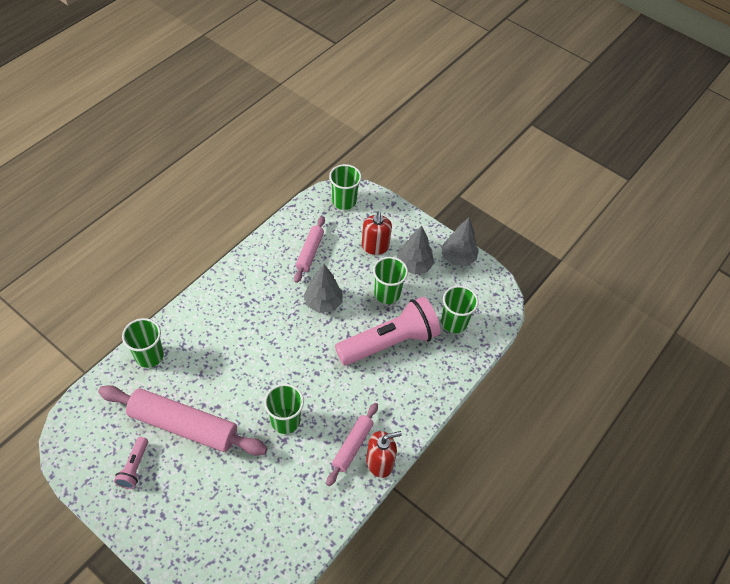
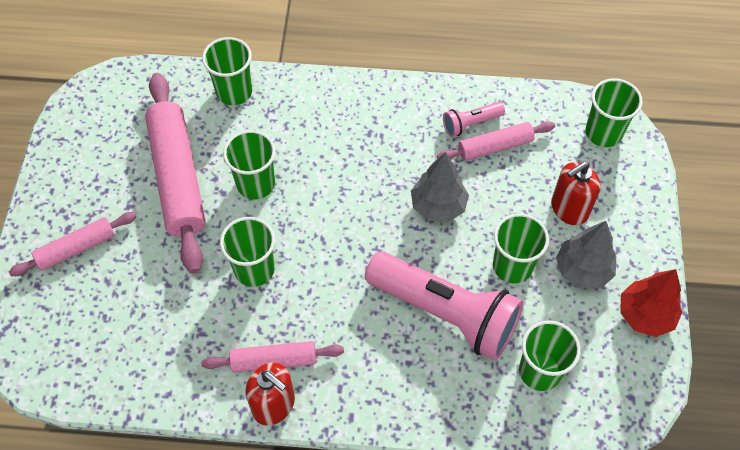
camera: 60 degrees right, 5 degrees up
(134, 467) = (102, 168): pink flashlight -> pink flashlight (470, 124)
(182, 517) = (76, 248): none -> pink rolling pin
(227, 384) = (255, 184): none -> green cup
(458, 258) = (645, 315): grey tree -> red tree

